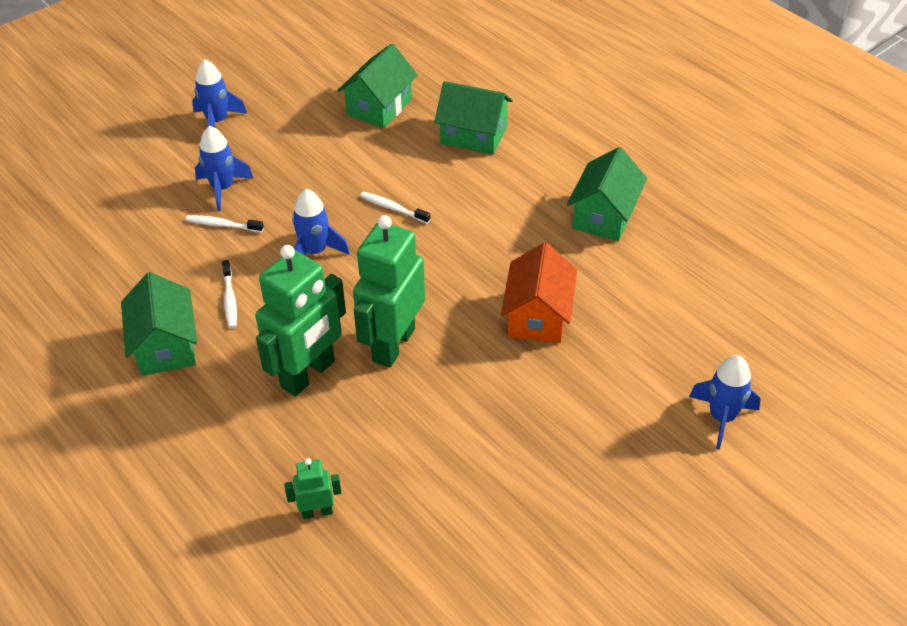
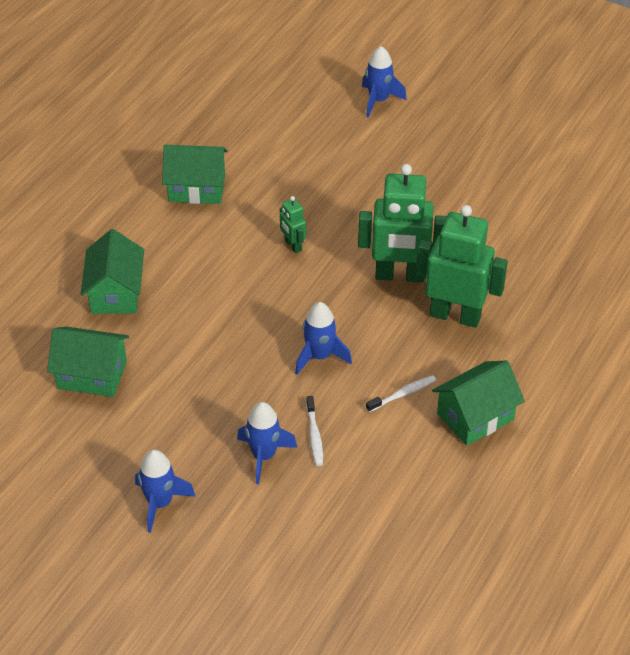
camera: 110 degrees left, 0 degrees up
(317, 512) = (569, 271): green robot -> green robot (292, 245)
(393, 208) = (241, 321): white toothbrush -> none
(538, 316) = (329, 203): orange house -> none

